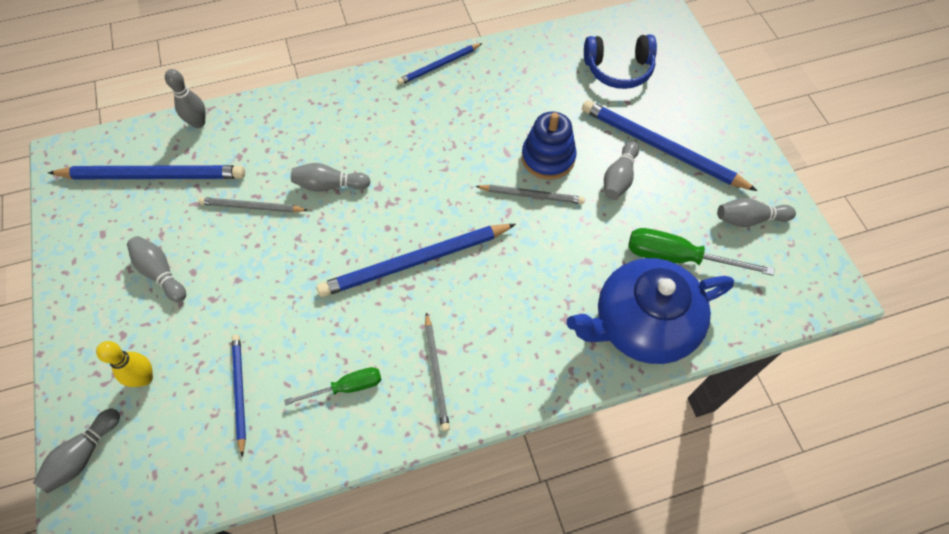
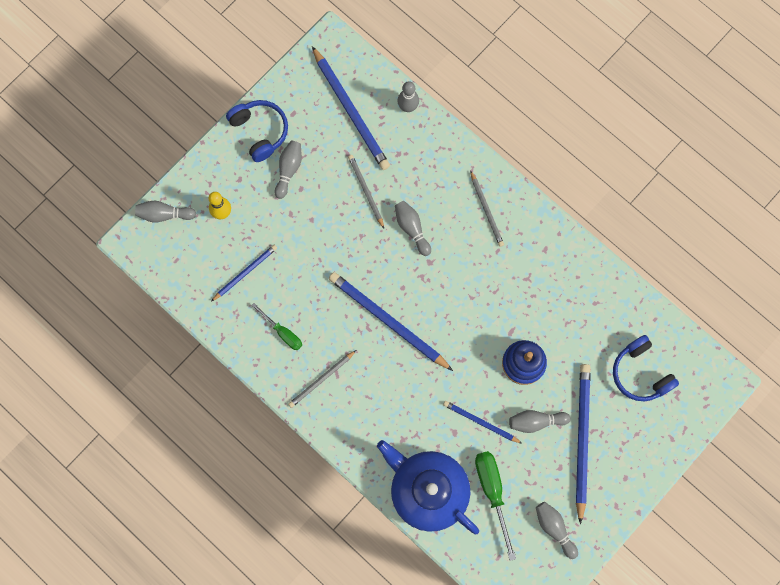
camera: 60 degrees right, 15 degrees up
(89, 279) = (260, 131): none -> blue headphones
(439, 66) = (560, 238): blue pencil -> blue pencil (480, 422)
(532, 195) = (484, 368): grey pencil -> grey pencil (486, 210)

